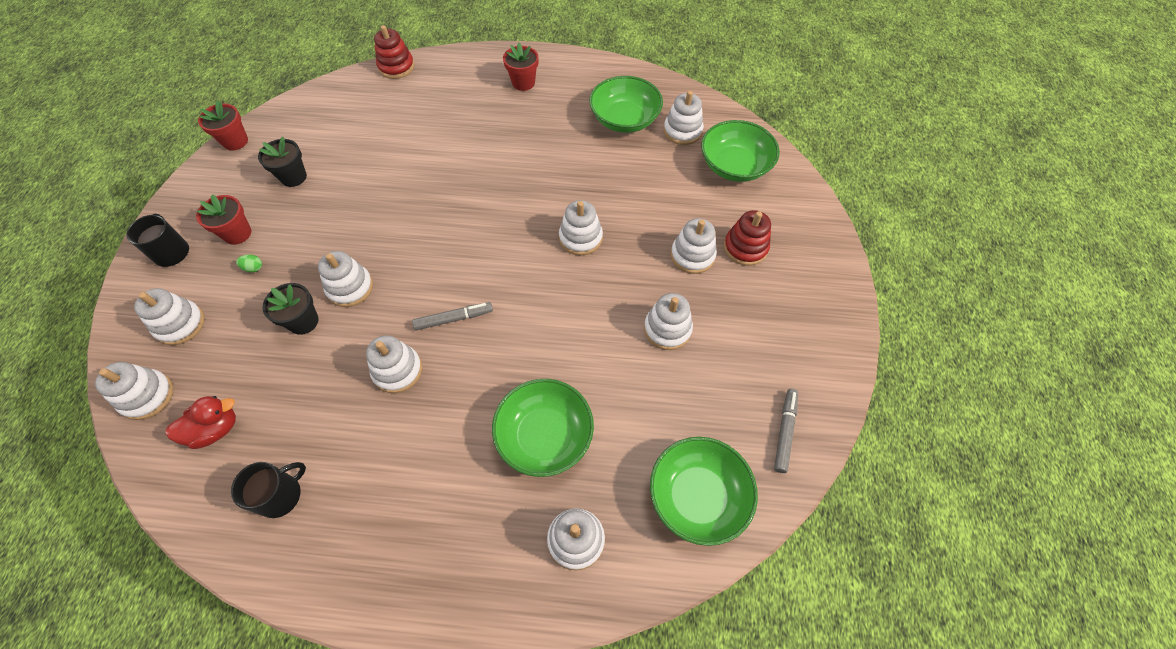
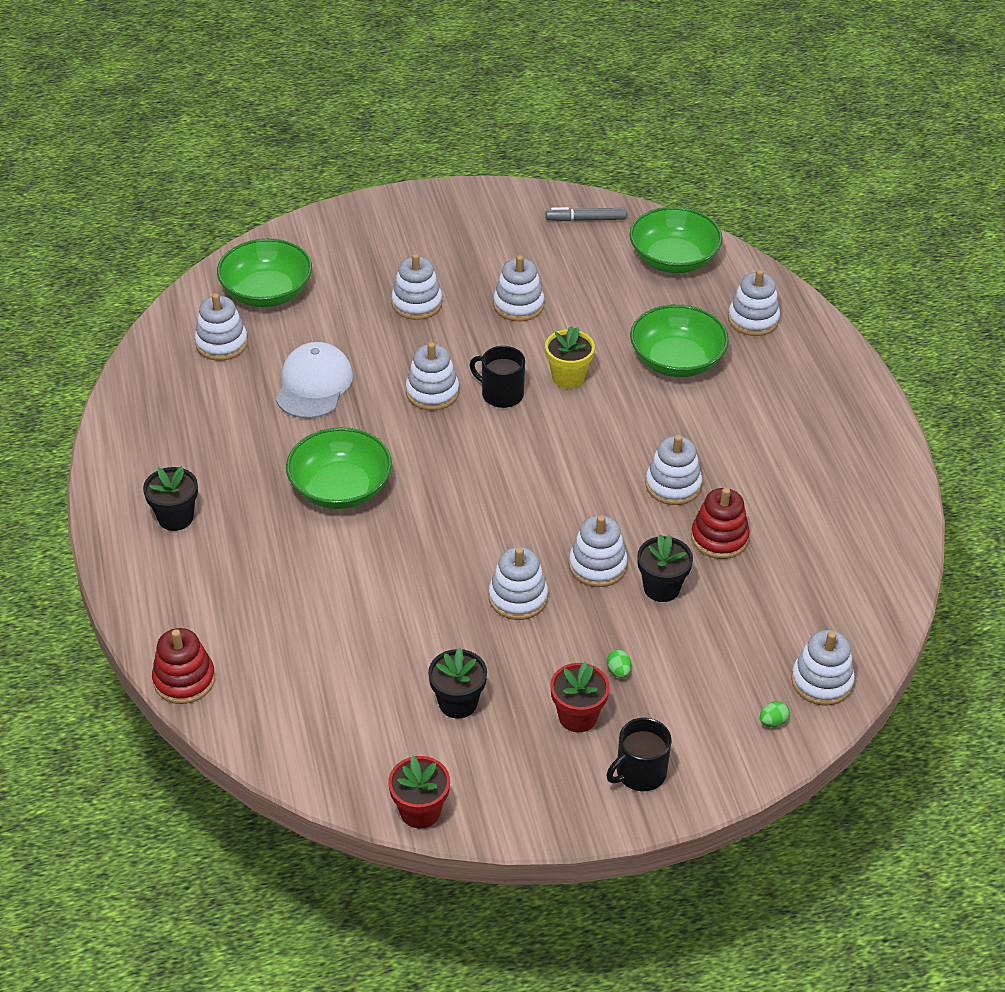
camera: 110 degrees left, 15 degrees down
(143, 346) = (772, 722): none -> green egg
(180, 324) = (728, 702): white stacking toy -> white stacking toy (518, 598)
(215, 429) = (817, 602): red duck -> none
(281, 495) = (841, 520): black mug -> black mug (501, 394)
(454, 319) = (590, 463): grey marker -> none
(523, 83) = (175, 517): red flower pot -> black flower pot
(559, 337) = (568, 377): none -> yellow flower pot
(618, 171) = (314, 384): none -> white cap
(624, 119) = (218, 398): green bowl -> green bowl (340, 488)
(745, 248) = (388, 268): red stacking toy -> red stacking toy (719, 538)

